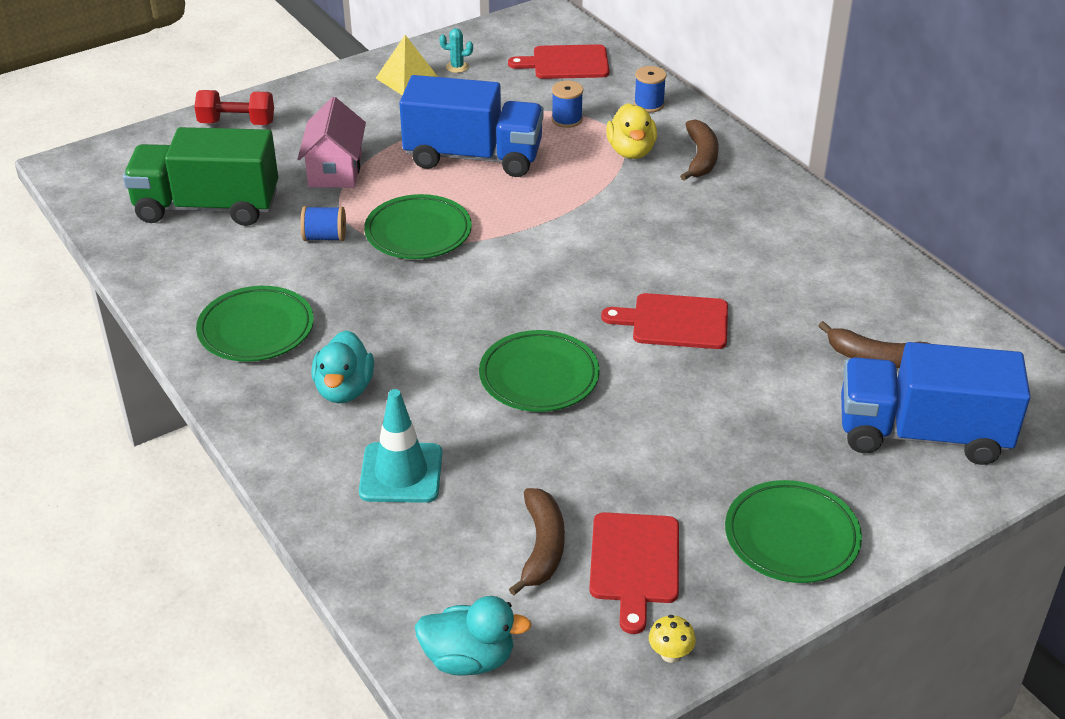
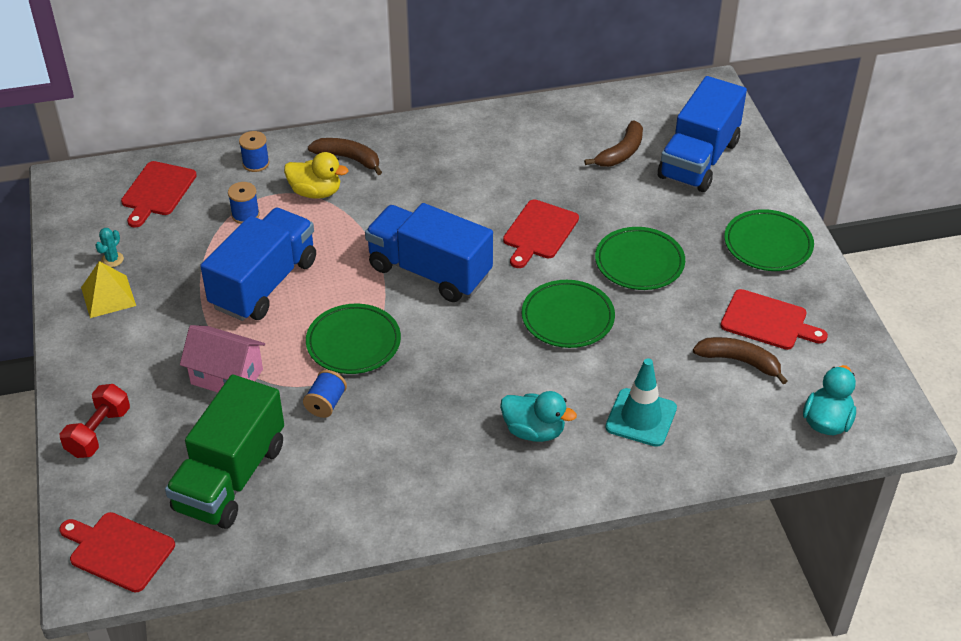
camera: 70 degrees left, 5 degrees up
(103, 172) = (118, 550): none -> red cutting board
(256, 329) = (432, 472): green plate -> green plate (639, 263)
(555, 256) = (429, 271): none -> blue truck
(670, 654) = (847, 327): yellow mushroom -> none

